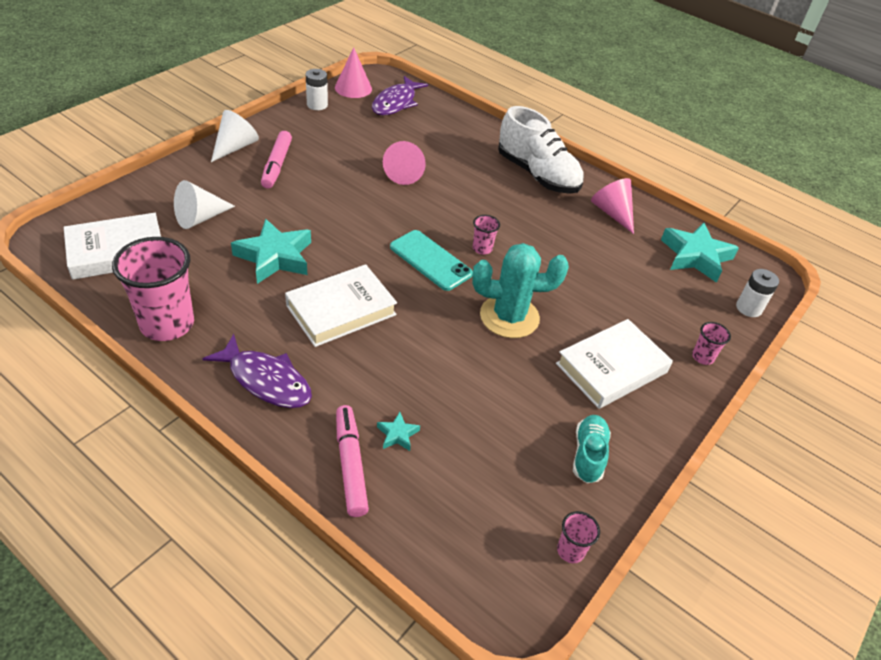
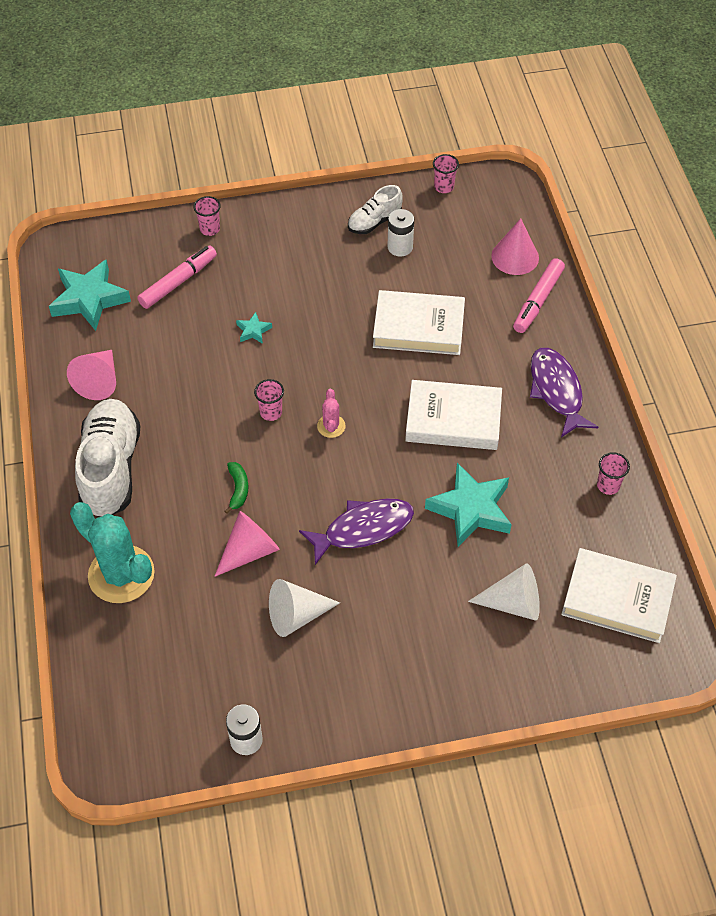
camera: 135 degrees left, 10 degrees up
(167, 324) = (608, 485): pink cup -> pink cup, size x0.45
(235, 147) = (407, 706): white cone -> white cone (296, 615)
(277, 165) = (380, 644): pink marker -> pink marker (178, 282)
(353, 88) = (167, 753): pink cone -> pink cone (515, 257)
(396, 103) = (141, 686): purple fish -> purple fish (363, 529)
(397, 434) = (490, 302): turquoise star -> turquoise star (253, 331)
(430, 260) = (331, 426): turquoise phone -> pink cactus
(449, 198) = (238, 489): none -> green banana
(509, 317) = (319, 338): turquoise cactus -> turquoise cactus (121, 574)
(588, 455) = (374, 222): turquoise shoe -> white shoe
(611, 368) = (288, 259): white book -> white book (418, 327)
(748, 308) = (116, 238): white battery -> white battery (400, 247)

